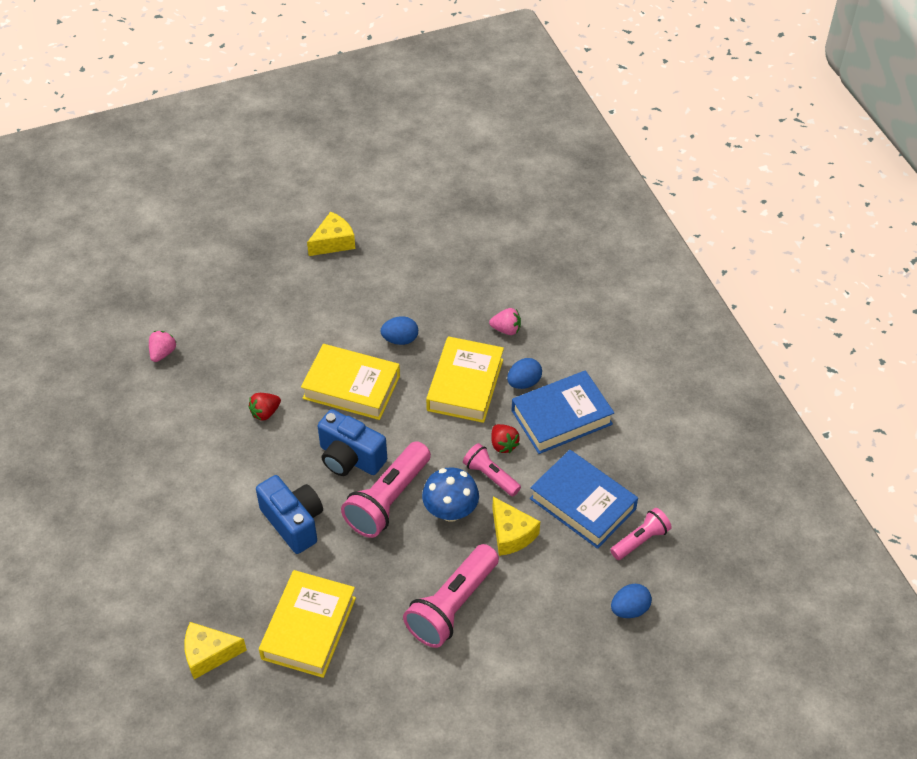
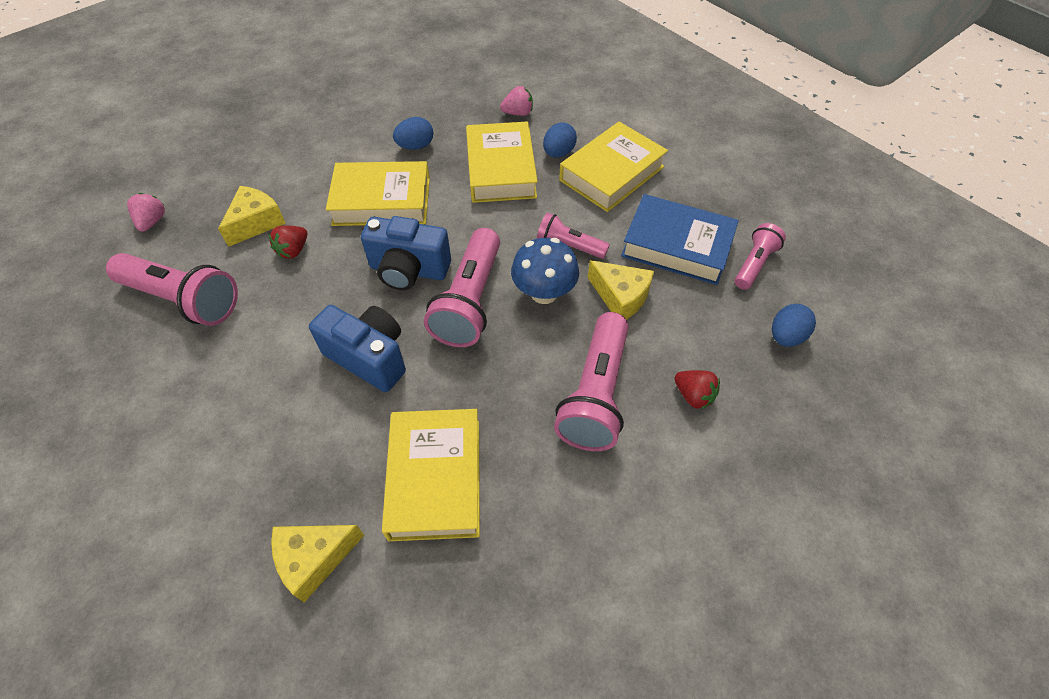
camera: 20 degrees left, 5 degrees up
(170, 431) = (183, 300): none -> pink flashlight
(333, 242) = (312, 81): yellow cheese -> yellow cheese (256, 222)
(503, 445) = (567, 213): red strawberry -> red strawberry (693, 395)
(561, 417) = (611, 173): blue book -> yellow book

